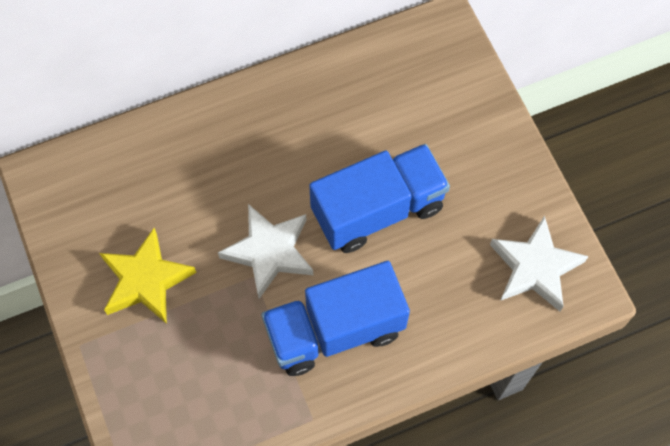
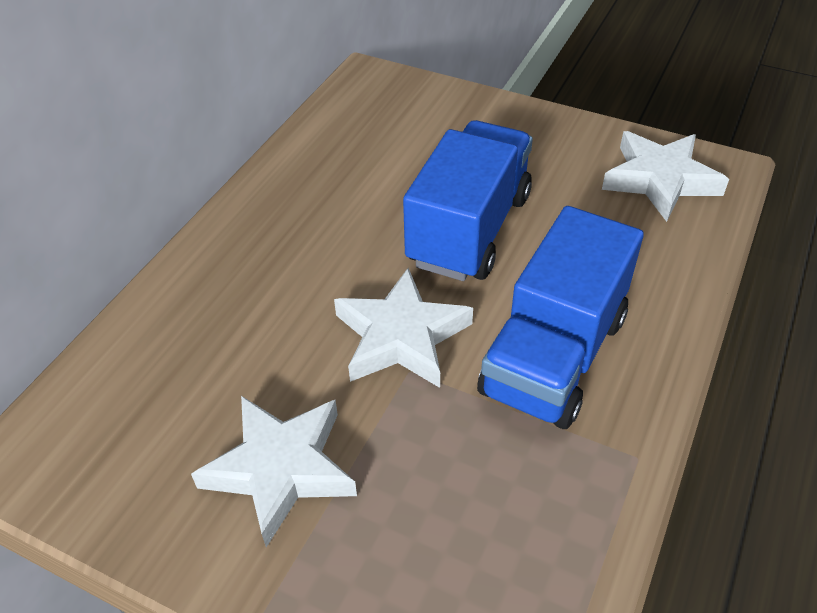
camera: 40 degrees left, 20 degrees down
(145, 280) = (280, 469): yellow star -> white star

